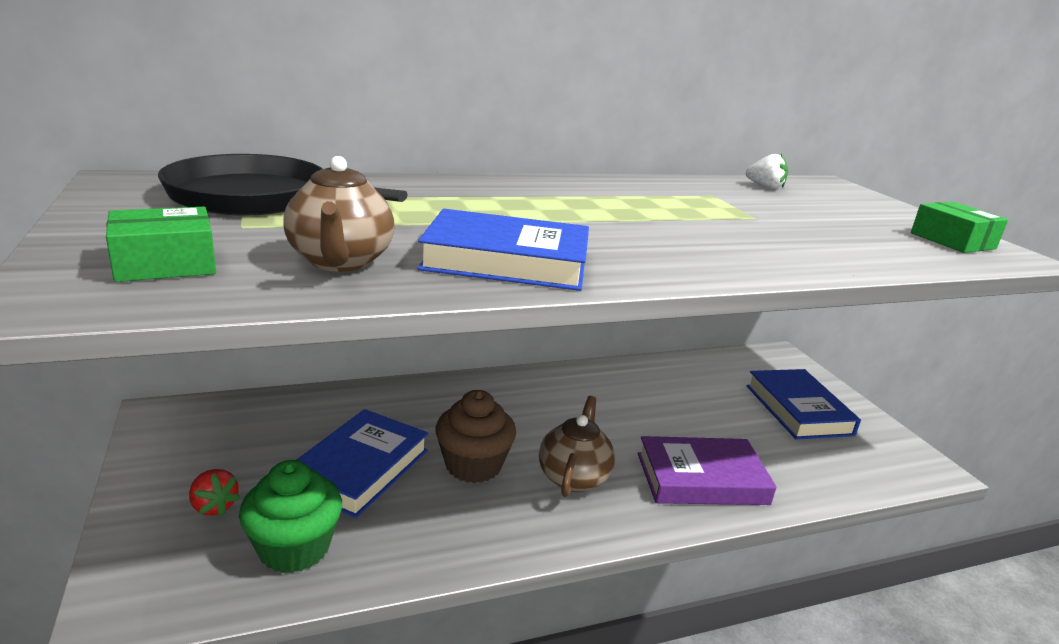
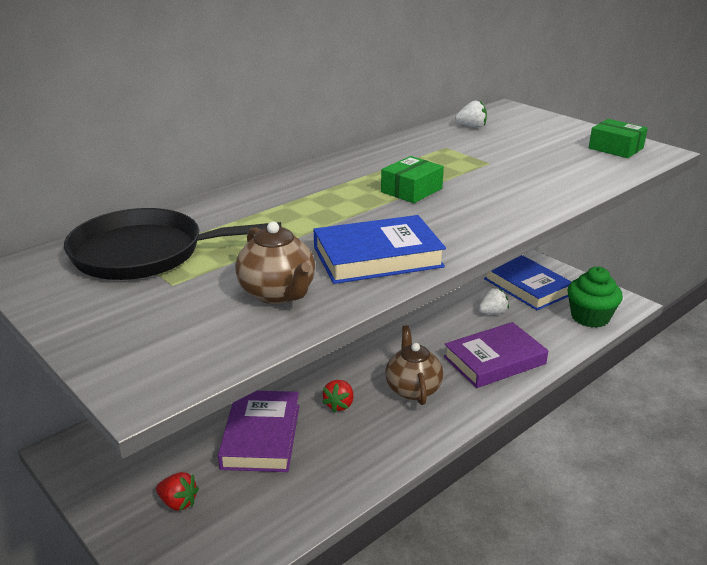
camera: 20 degrees left, 5 degrees up
(165, 264) = (169, 335): green box -> green box (411, 190)
(294, 548) = (263, 508): green cupcake -> green cupcake (590, 317)
(360, 468) = (261, 436): blue book -> purple book
(473, 465) = (339, 405): brown cupcake -> red strawberry
(734, 424) = (492, 312): none -> white strawberry

